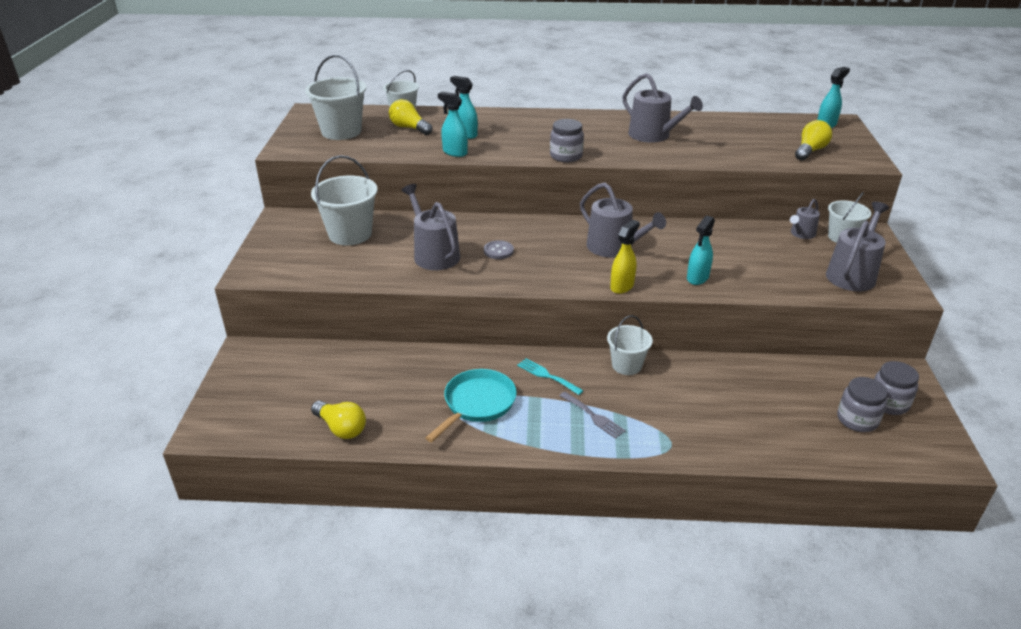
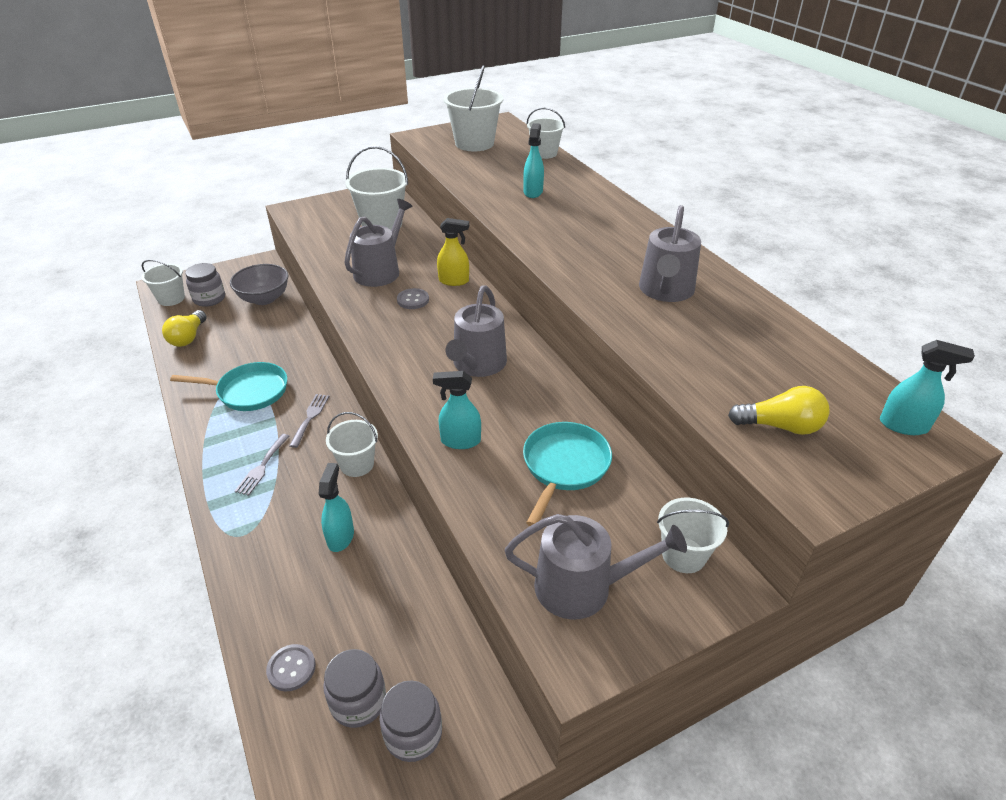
camera: 60 degrees right, 5 degrees up
(243, 429) = (171, 299): none -> white bucket
(322, 363) = (264, 298): none -> grey bowl
(409, 128) = (515, 165): yellow light bulb -> none
(454, 152) = (488, 198): turquoise spray bottle -> turquoise spray bottle (340, 536)
(547, 375) = (310, 417): turquoise fork -> grey fork
(566, 156) = (544, 253): grey jar -> grey jar (209, 299)
(622, 286) = (402, 391): yellow spray bottle -> yellow spray bottle (454, 281)
(748, 249) = (564, 467): none -> turquoise pan
(801, 234) = (652, 509): grey watering can -> none
(819, 444) = (291, 668): none -> grey button

